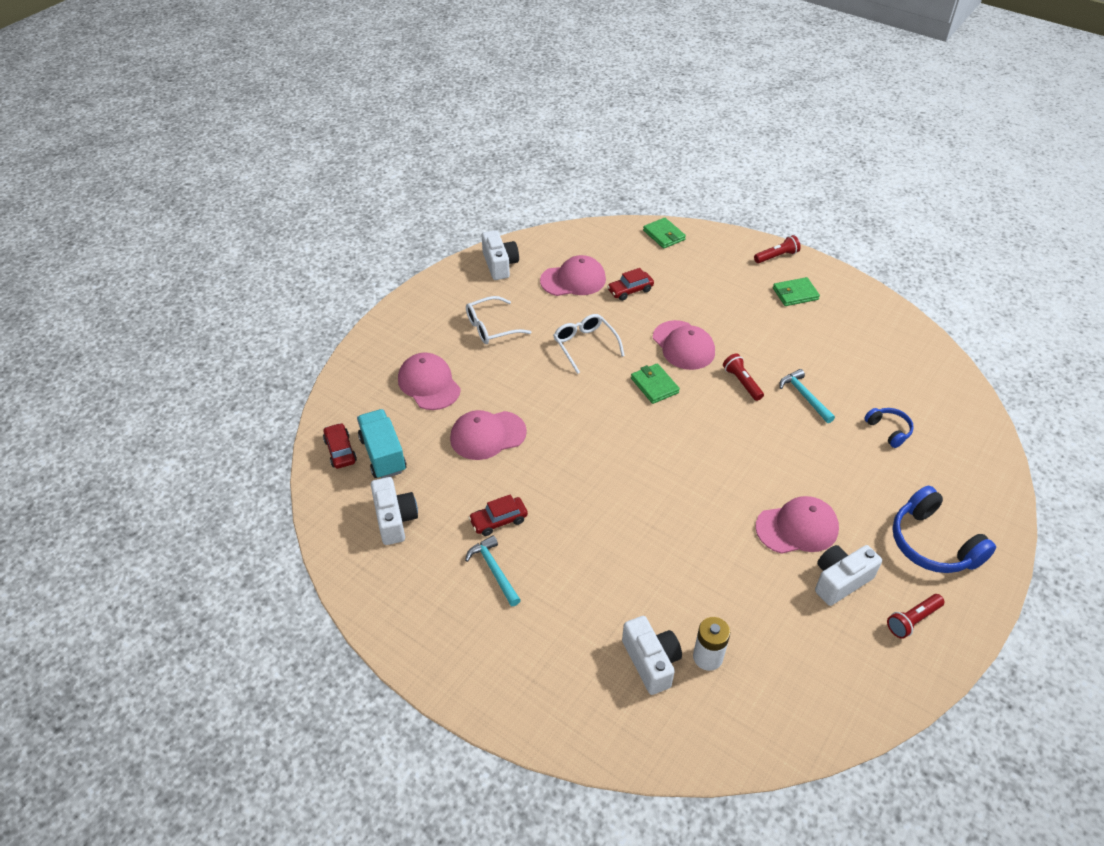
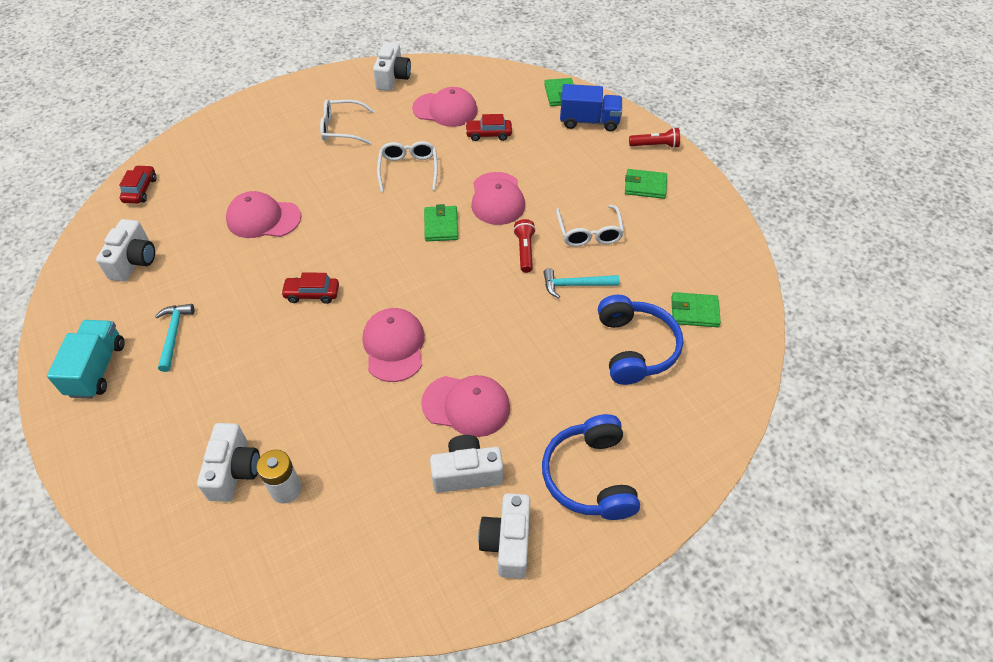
camera: 25 degrees right, 5 degrees up
(383, 455) = (169, 205): turquoise truck -> turquoise truck (97, 369)
(429, 384) = (252, 159): pink cap -> pink cap (394, 346)
(498, 521) = (212, 294): red car -> red car (312, 294)
(707, 252) = (589, 121): none -> blue truck
(781, 349) = (589, 233): none -> white glasses
(804, 396) = (575, 285): turquoise hammer -> turquoise hammer turned 90 degrees counterclockwise
(888, 430) = (635, 348): blue headphones -> blue headphones, size x1.85
(910, 384) = (694, 312): none -> green wallet
(913, 620) = (507, 543): red flashlight -> white camera

